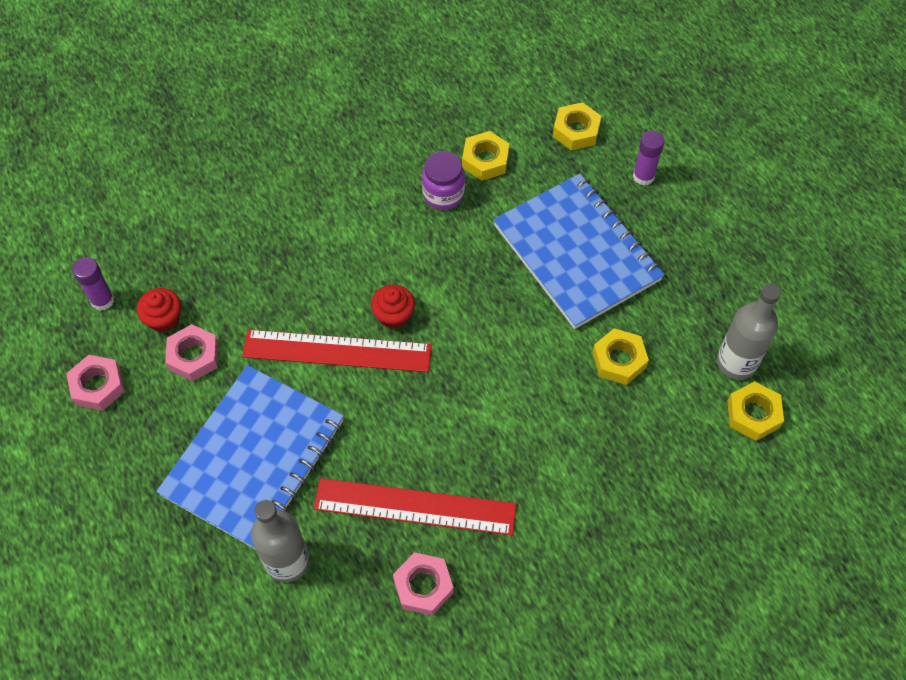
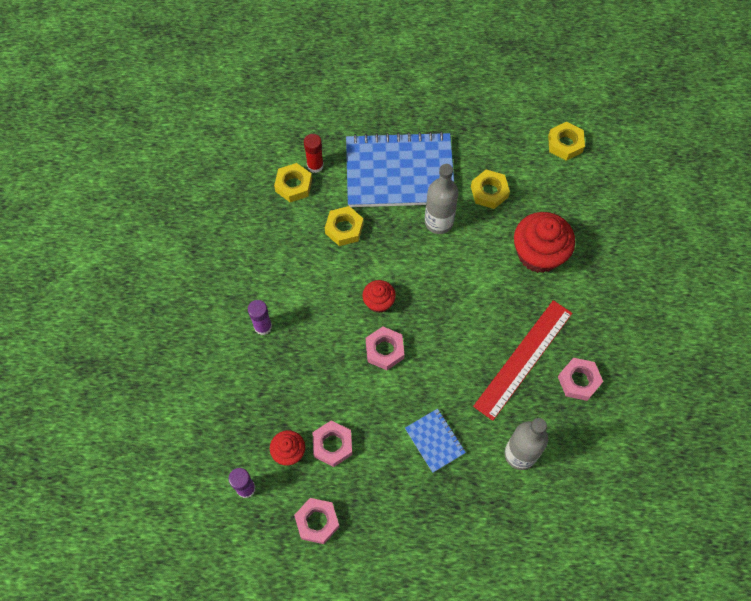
camera: 60 degrees left, 5 degrees up
(254, 458) = (435, 441): blue notebook -> blue notebook, size x0.44
(337, 351) = (384, 350): red ruler -> pink nut
(443, 194) = (304, 224): purple jar -> none
(525, 167) = (315, 165): none -> red glue stick
(571, 457) = (538, 254): none -> red cupcake
(576, 131) = (307, 121): yellow nut -> yellow nut (344, 228)
(643, 176) = (367, 104): purple glue stick -> purple glue stick (263, 326)
(736, 362) = (527, 132): grey bottle -> grey bottle (439, 222)

